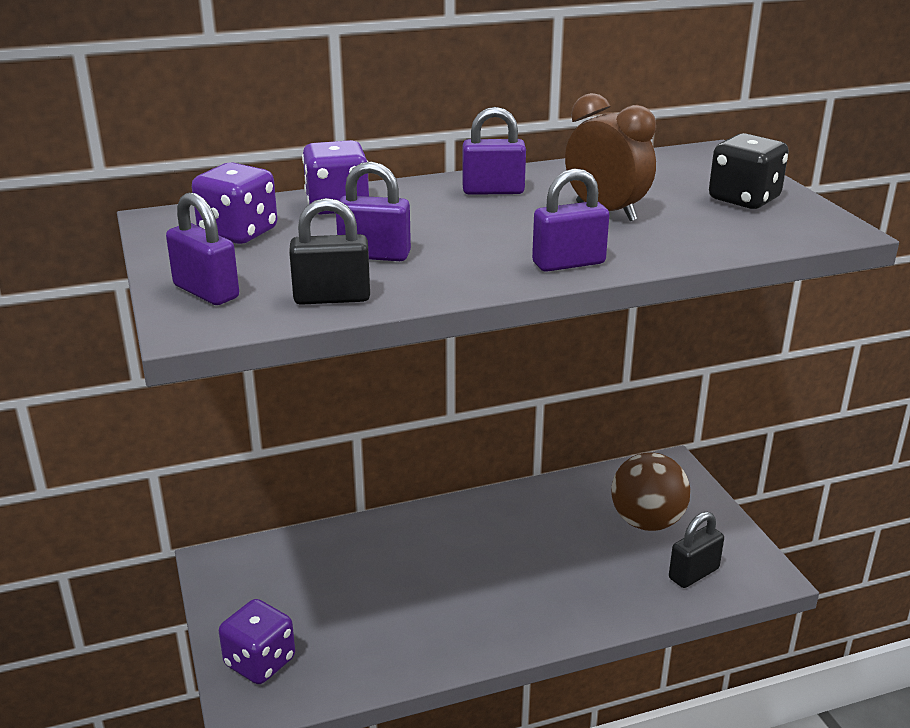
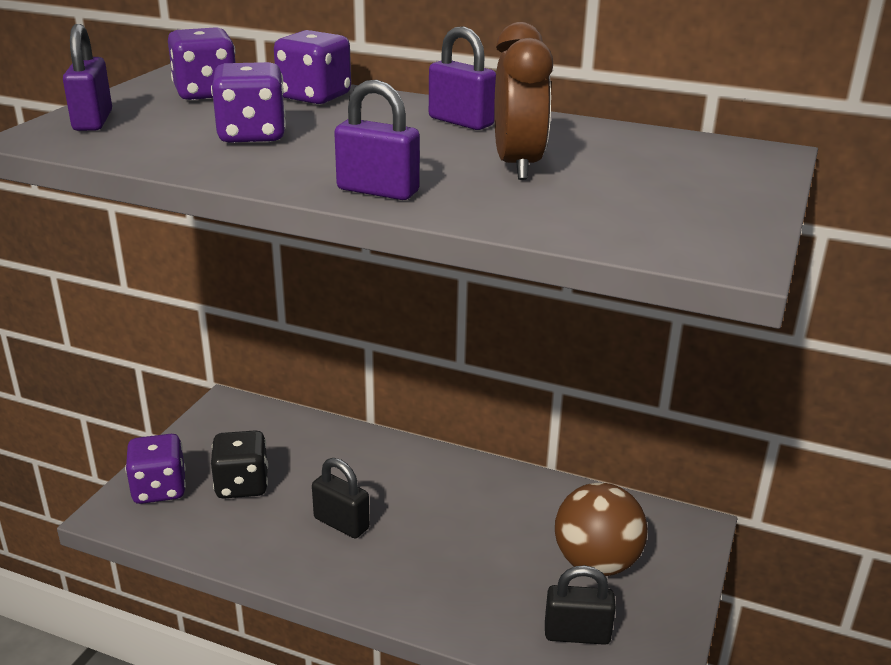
camera: 40 degrees right, 0 degrees up
(332, 298) = (151, 151): black padlock -> black padlock (341, 523)
(374, 255) = (252, 135): purple padlock -> purple dice
(744, 199) = (691, 200): black dice -> black dice (242, 485)

